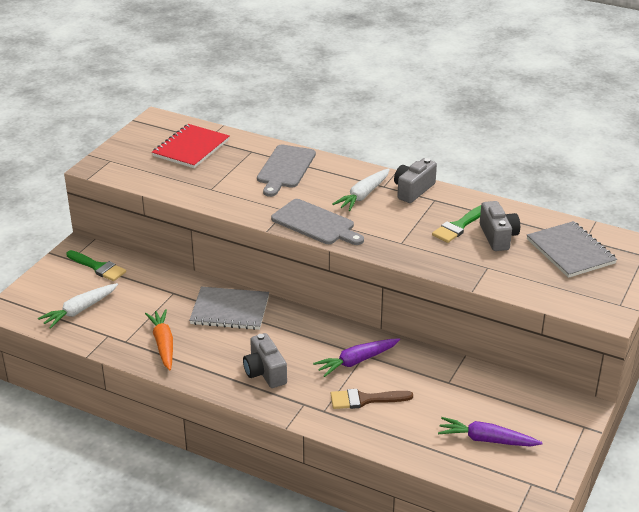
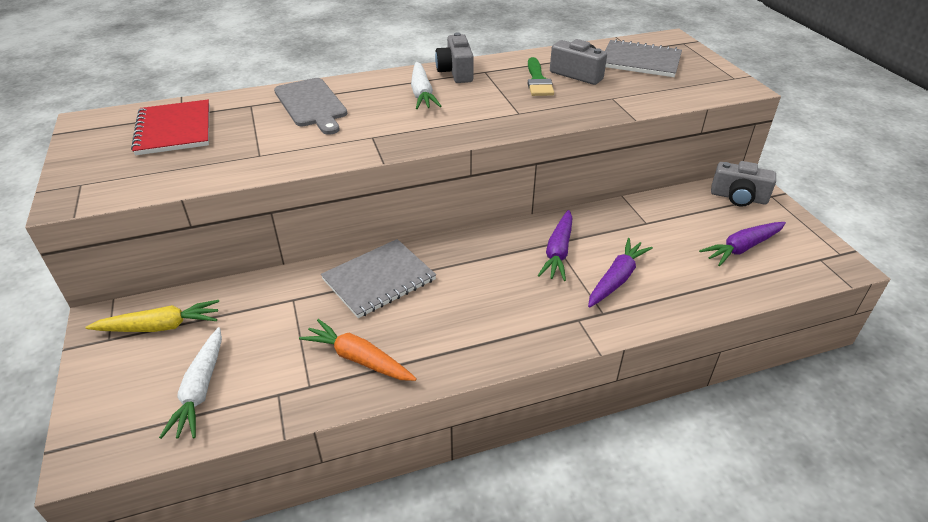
camera: 45 degrees left, 5 degrees up
(98, 267) = (160, 326): green brush -> yellow carrot
(265, 372) = (500, 315): grey camera -> grey camera (738, 197)
(316, 223) = (420, 134): grey cutting board -> none
(365, 399) = (616, 279): brown brush -> purple carrot

